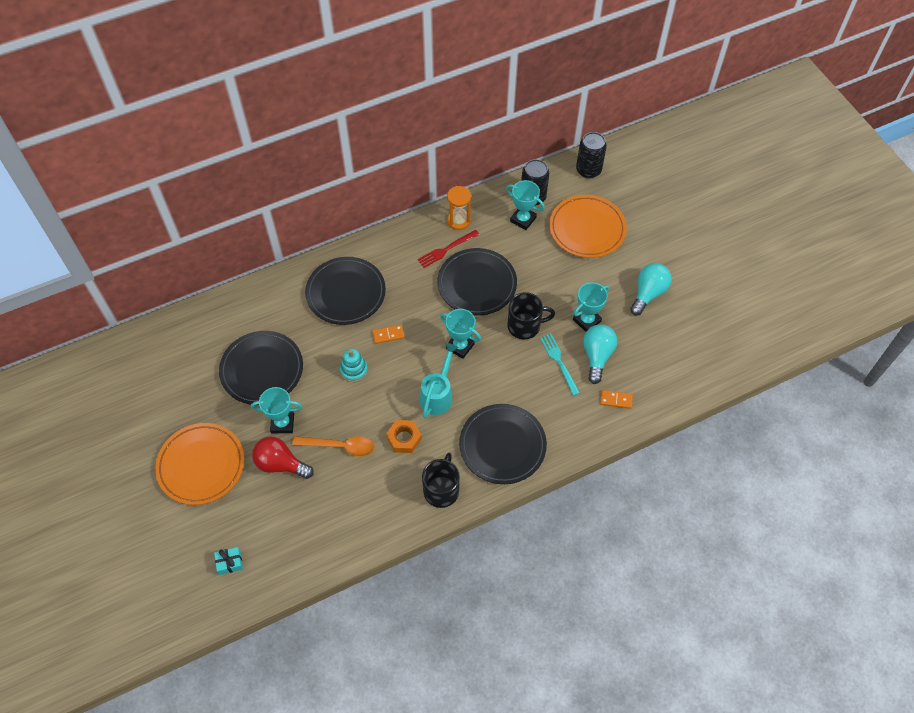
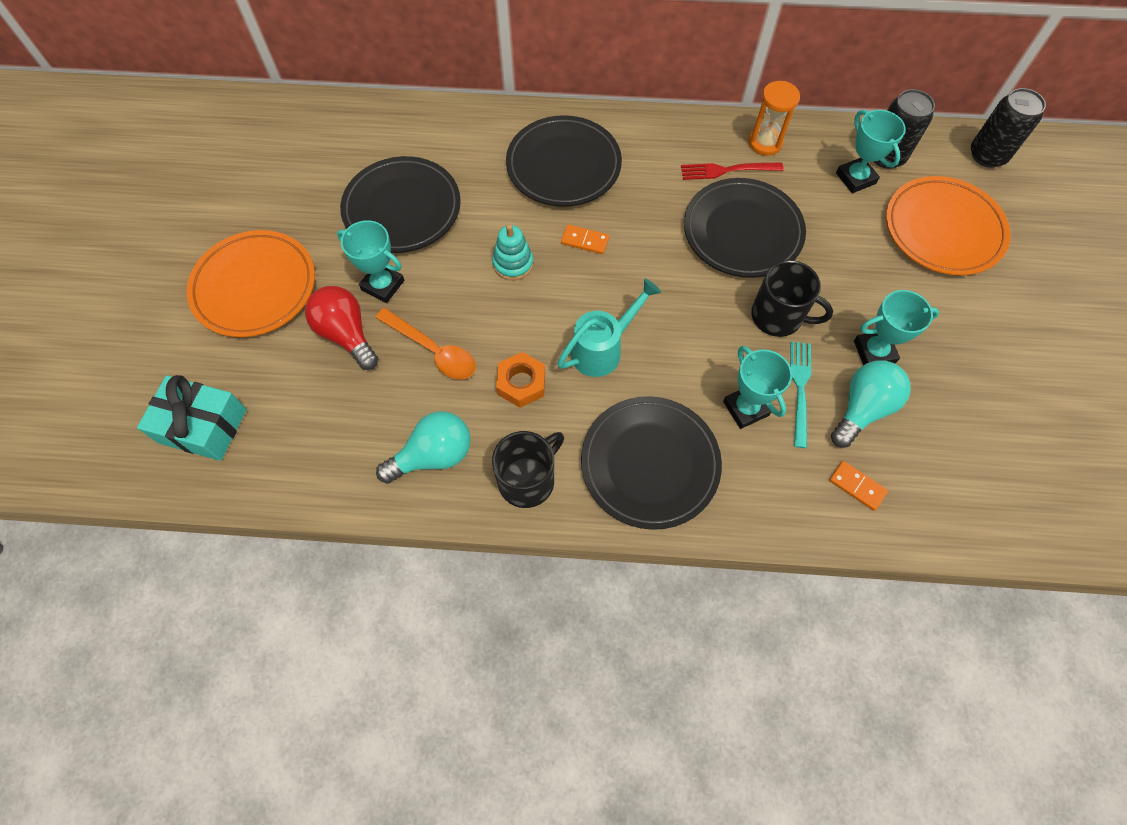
camera: 30 degrees right, 5 degrees up
(230, 563) = (203, 426): turquoise gift -> turquoise gift, size x2.00
(460, 346) = (671, 300): turquoise trophy -> turquoise trophy (745, 408)
(648, 293) = (991, 358): turquoise light bulb -> turquoise light bulb (433, 456)

